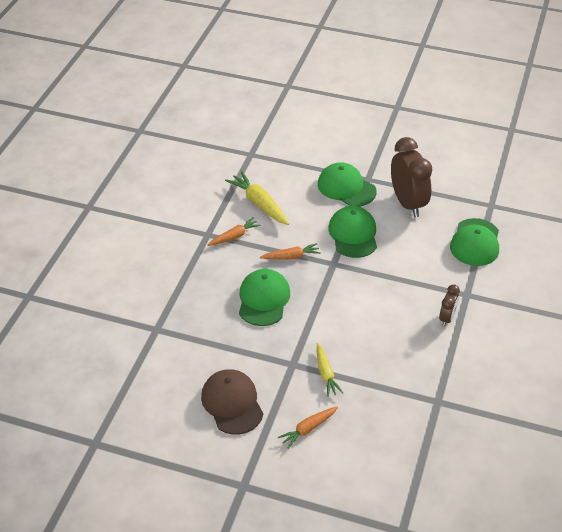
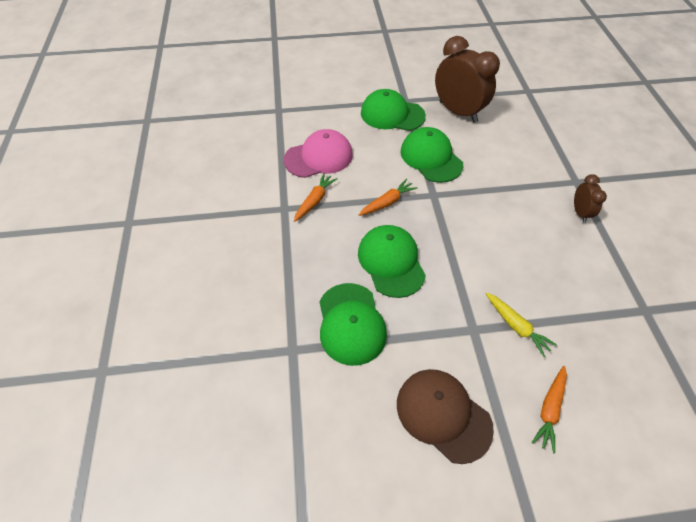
camera: 25 degrees left, 10 degrees up
(259, 204) = (319, 157): yellow carrot -> pink cap
(475, 242) = (543, 128): green cap -> green cap (351, 323)

